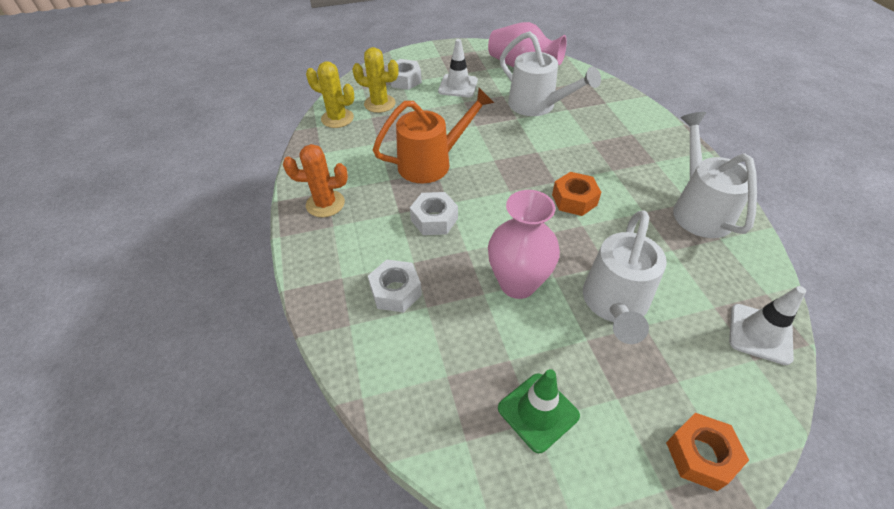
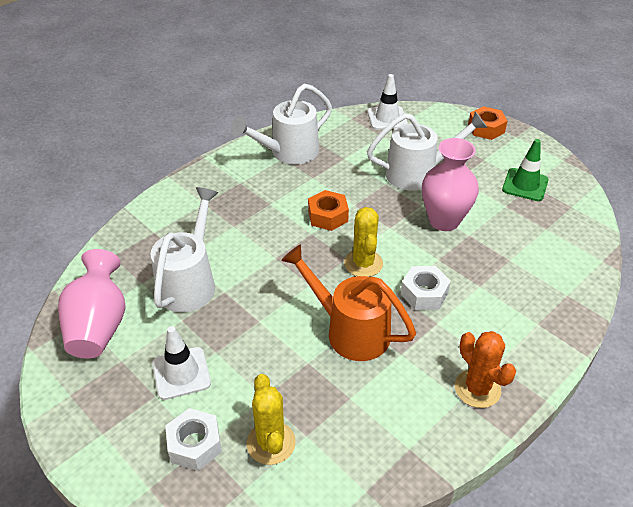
camera: 120 degrees left, 5 degrees down
(337, 118) = (333, 475): yellow cactus -> yellow cactus (363, 263)
(396, 291) = (515, 283): white nut -> none

